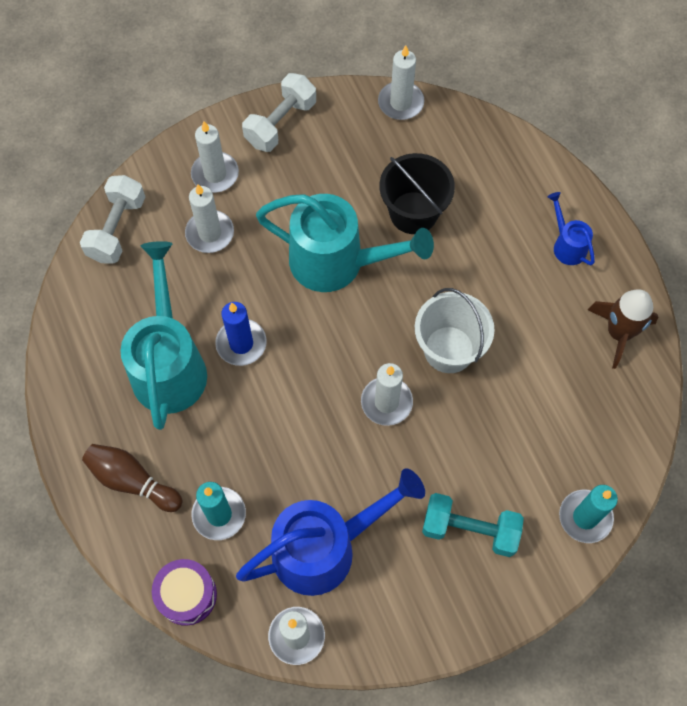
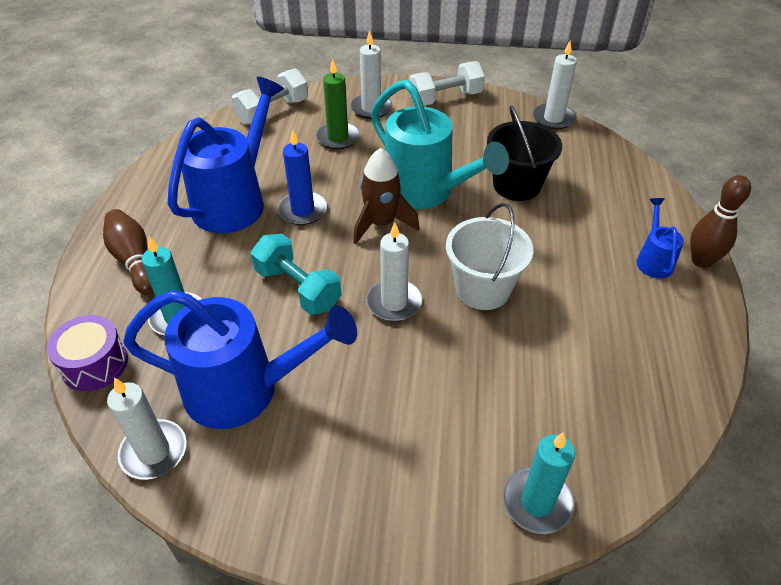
camera: 30 degrees right, 20 degrees down
(169, 364) = (236, 200): turquoise watering can -> blue watering can
(210, 233) = (338, 138): white candle -> green candle
(469, 530) = (398, 447): turquoise dumbbell -> turquoise dumbbell (298, 288)
(604, 226) = (701, 261): none -> brown bowling pin
(618, 333) = (673, 350): brown rocket -> brown rocket (381, 224)

